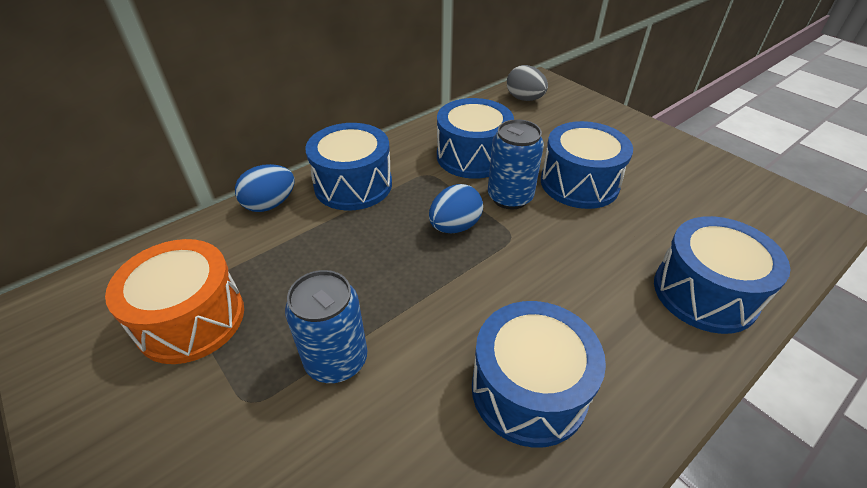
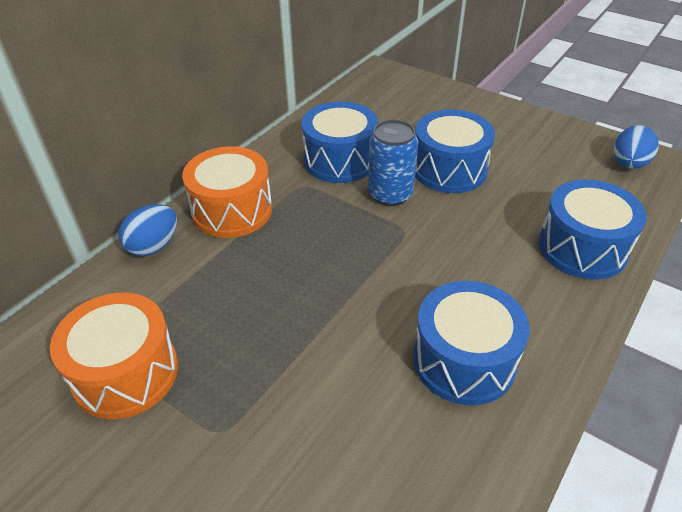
camera: 15 degrees left, 0 degrees up
(336, 360) = (286, 376): blue can -> none
(353, 185) = (232, 210): blue drum -> orange drum
(455, 226) = (348, 232): blue egg -> blue egg (629, 164)
(524, 99) = (370, 92): grey egg -> none

